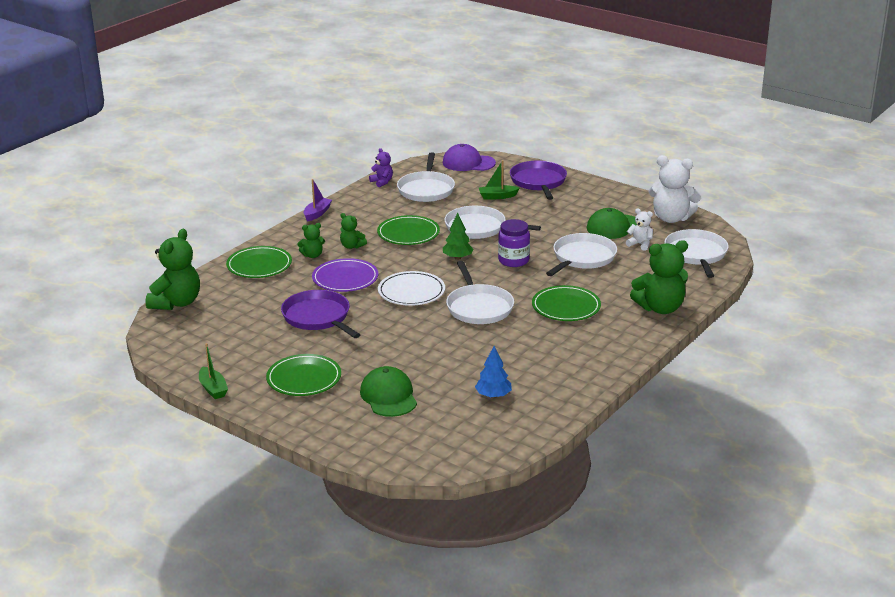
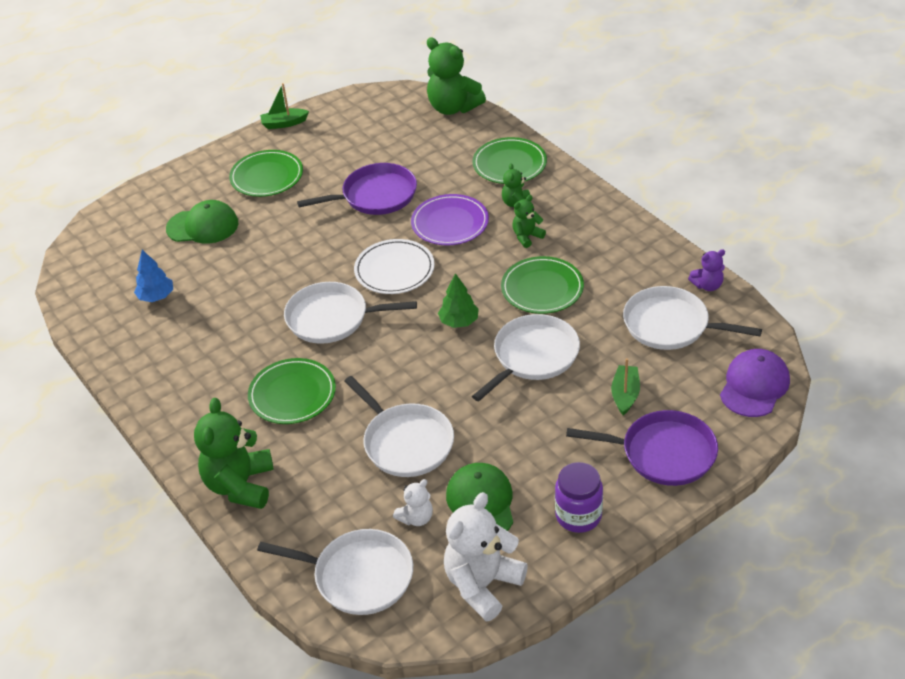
camera: 110 degrees right, 15 degrees up
(317, 213) = (627, 218): purple boat -> none
(513, 261) = (428, 371): purple jar -> purple jar (578, 515)

